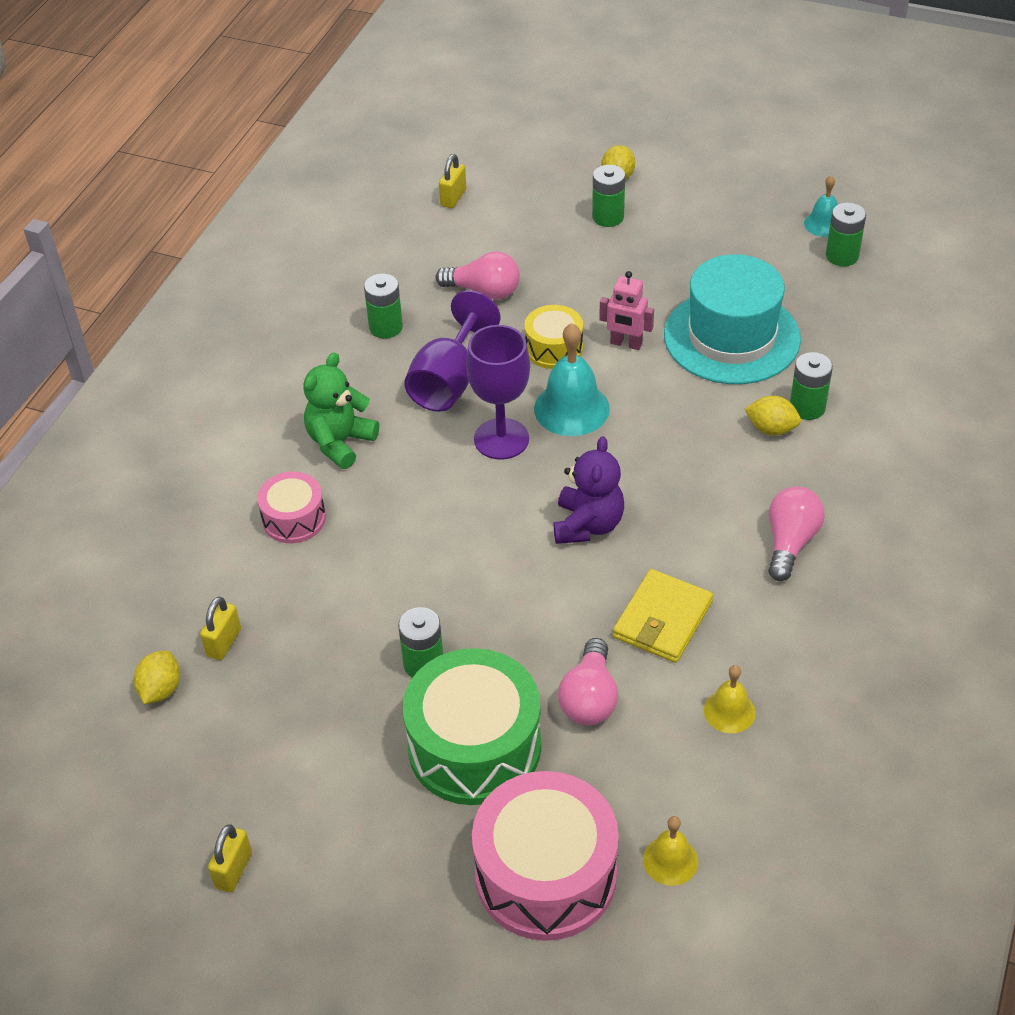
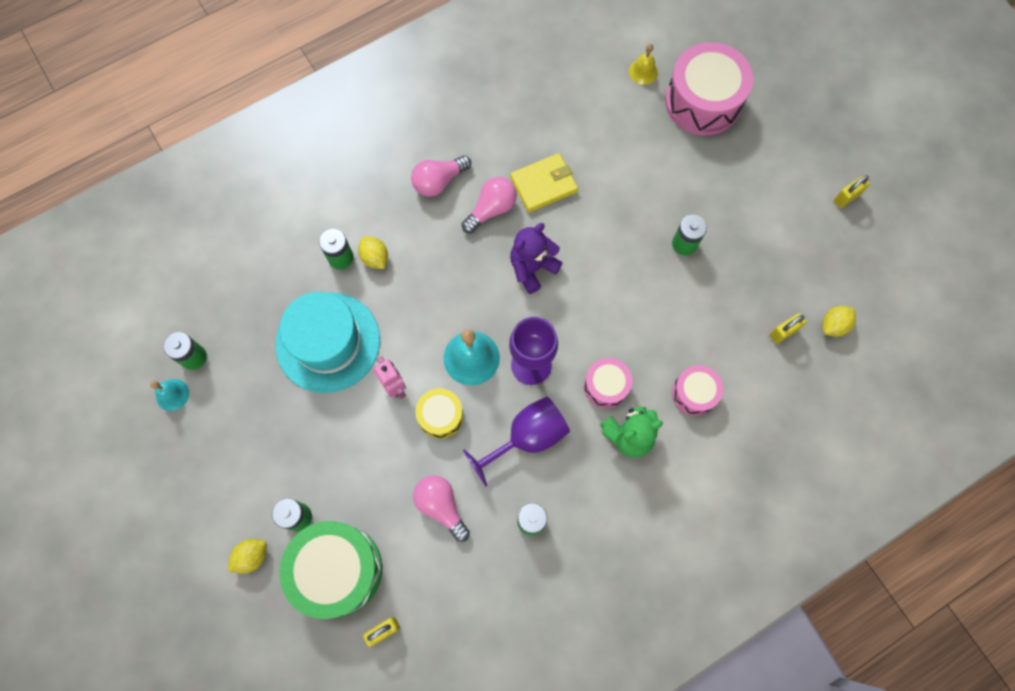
camera: 145 degrees left, 25 degrees up
(401, 468) = (606, 386): none -> pink drum
(474, 747) = (691, 182): green drum -> green drum (337, 570)
(589, 698) = (616, 168): pink light bulb -> pink light bulb (491, 209)
(729, 711) = (556, 117): yellow bell -> none

